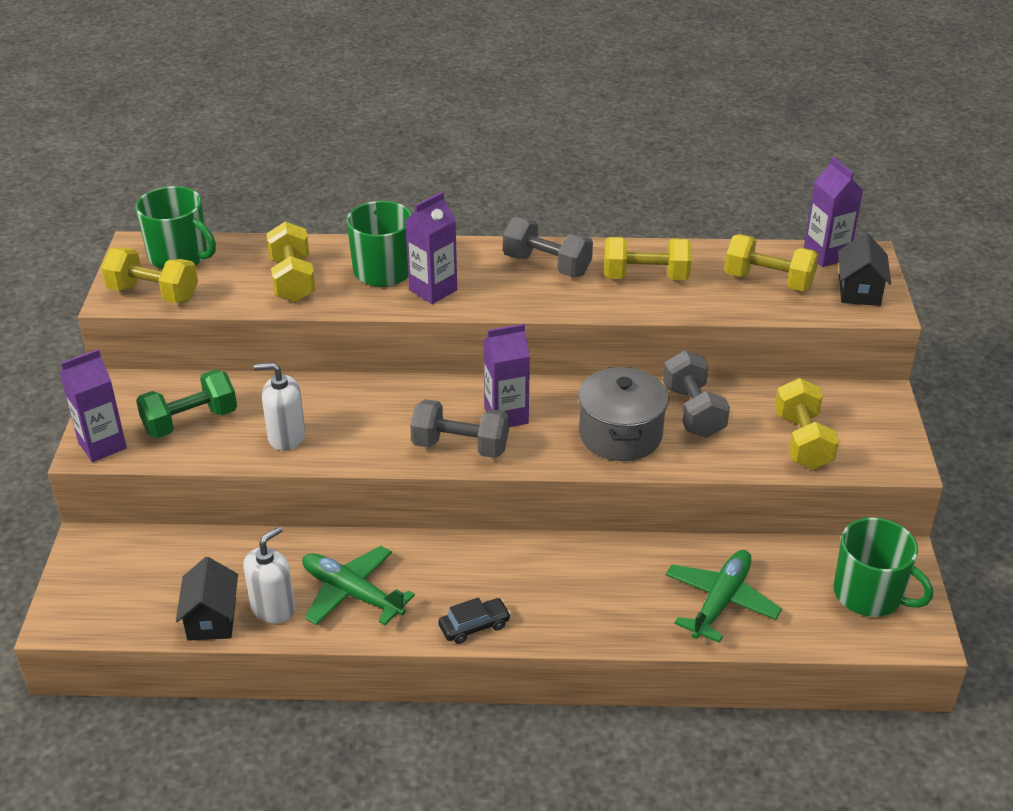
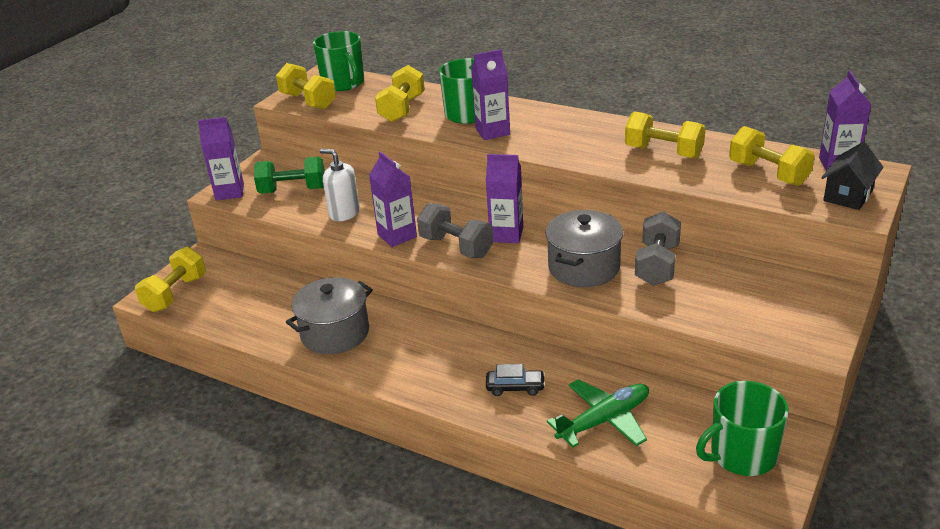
camera: 30 degrees right, 5 degrees down
(211, 619) = (235, 323): black house -> none
(273, 608) = (278, 327): white soap dispenser -> none
(352, 593) = (335, 333): green plane -> grey pot
(378, 451) = (397, 236): none -> purple carton
(474, 626) = (401, 380): black car -> black car (515, 387)
(547, 265) = (591, 131): grey dumbbell -> none
(802, 441) = (736, 308): yellow dumbbell -> yellow dumbbell (175, 294)
(869, 594) = (742, 455): green mug -> green mug turned 90 degrees clockwise

